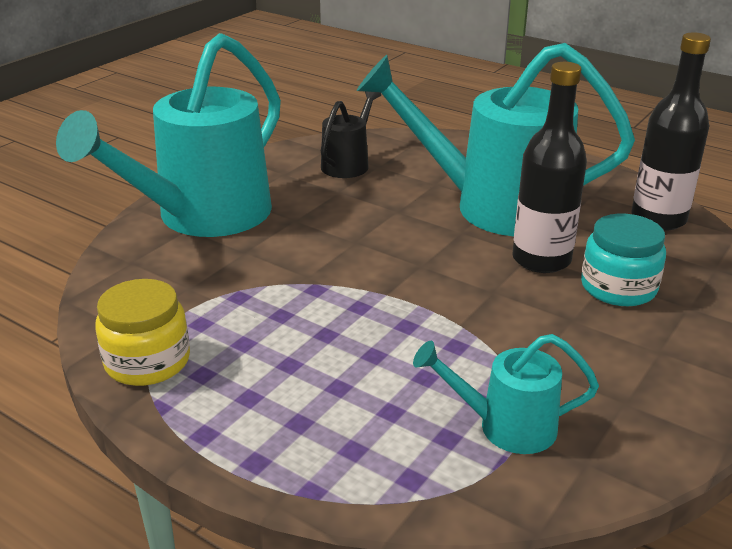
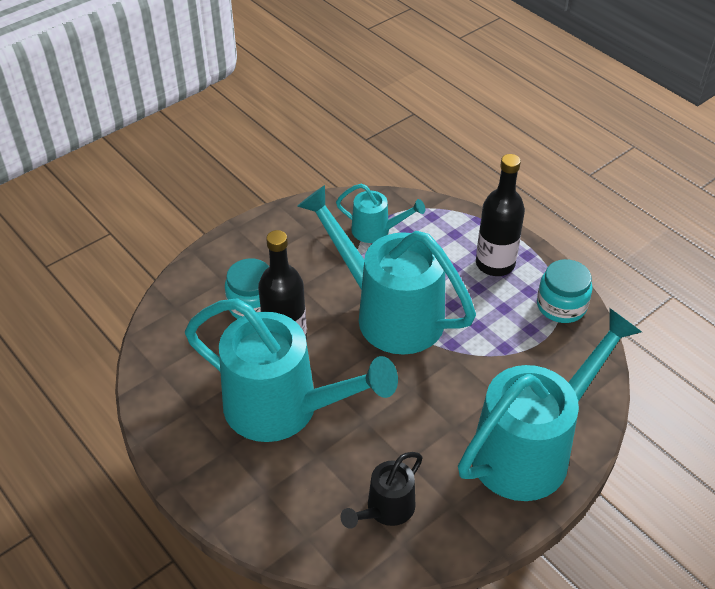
camera: 165 degrees left, 15 degrees up
(147, 361) = (561, 306): yellow jar -> turquoise jar
(420, 309) = (388, 312): none -> turquoise watering can
(658, 219) = (167, 365): black bottle -> black bottle (495, 264)

